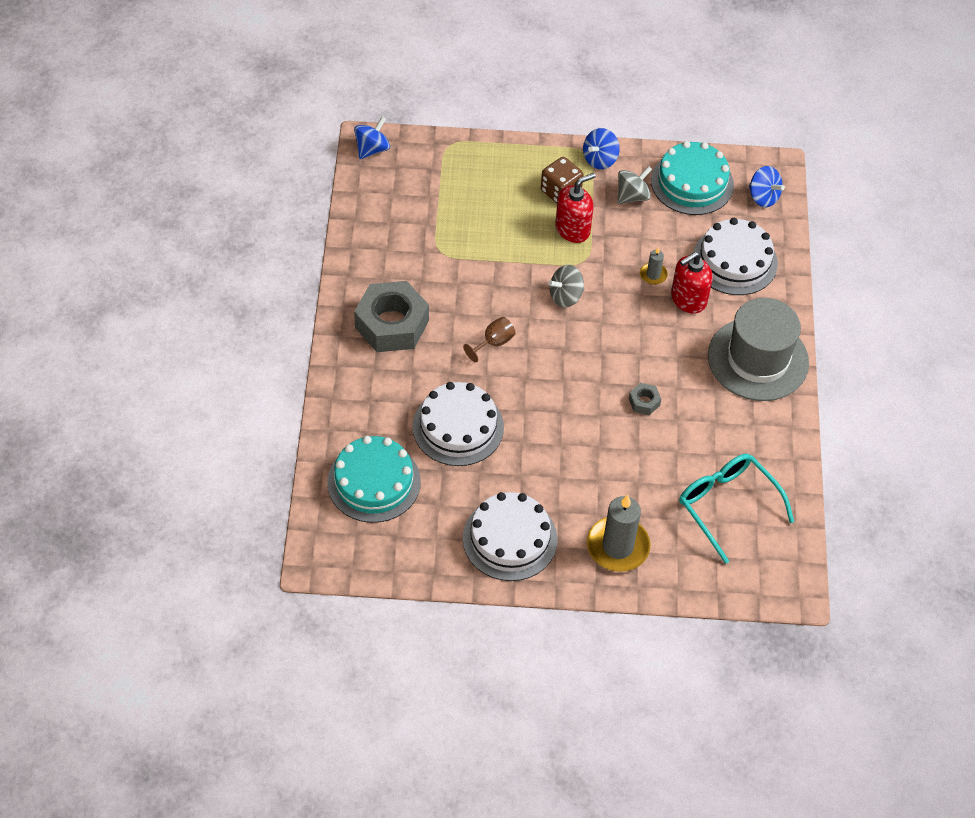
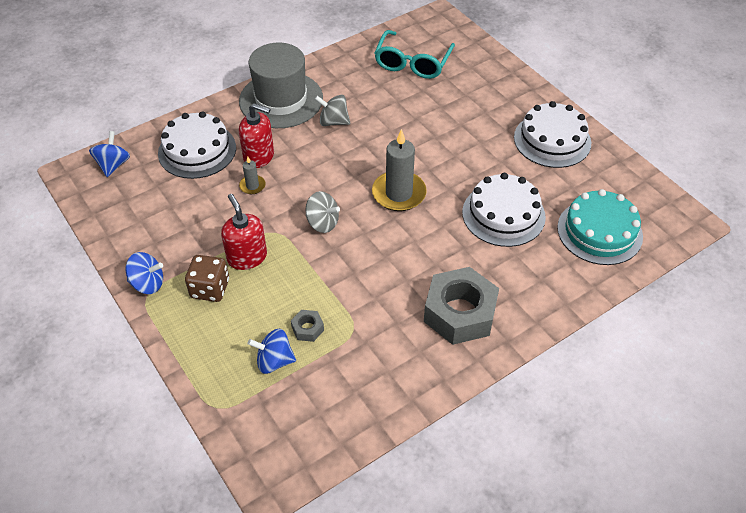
camera: 125 degrees left, 5 degrees down
(372, 149) = (276, 471): blue spinning top -> blue spinning top (274, 361)
(493, 343) = (410, 239): brown goblet -> none
(573, 229) = (247, 257): red soap dispenser -> red soap dispenser turned 45 degrees clockwise
(617, 546) = (497, 92): grey candle -> grey candle (399, 193)
(632, 196) = (176, 240): grey spinning top -> grey spinning top (333, 122)
(644, 402) = (375, 134): grey nut -> grey nut (307, 329)
(692, 182) = (129, 212): turquoise cake -> none

